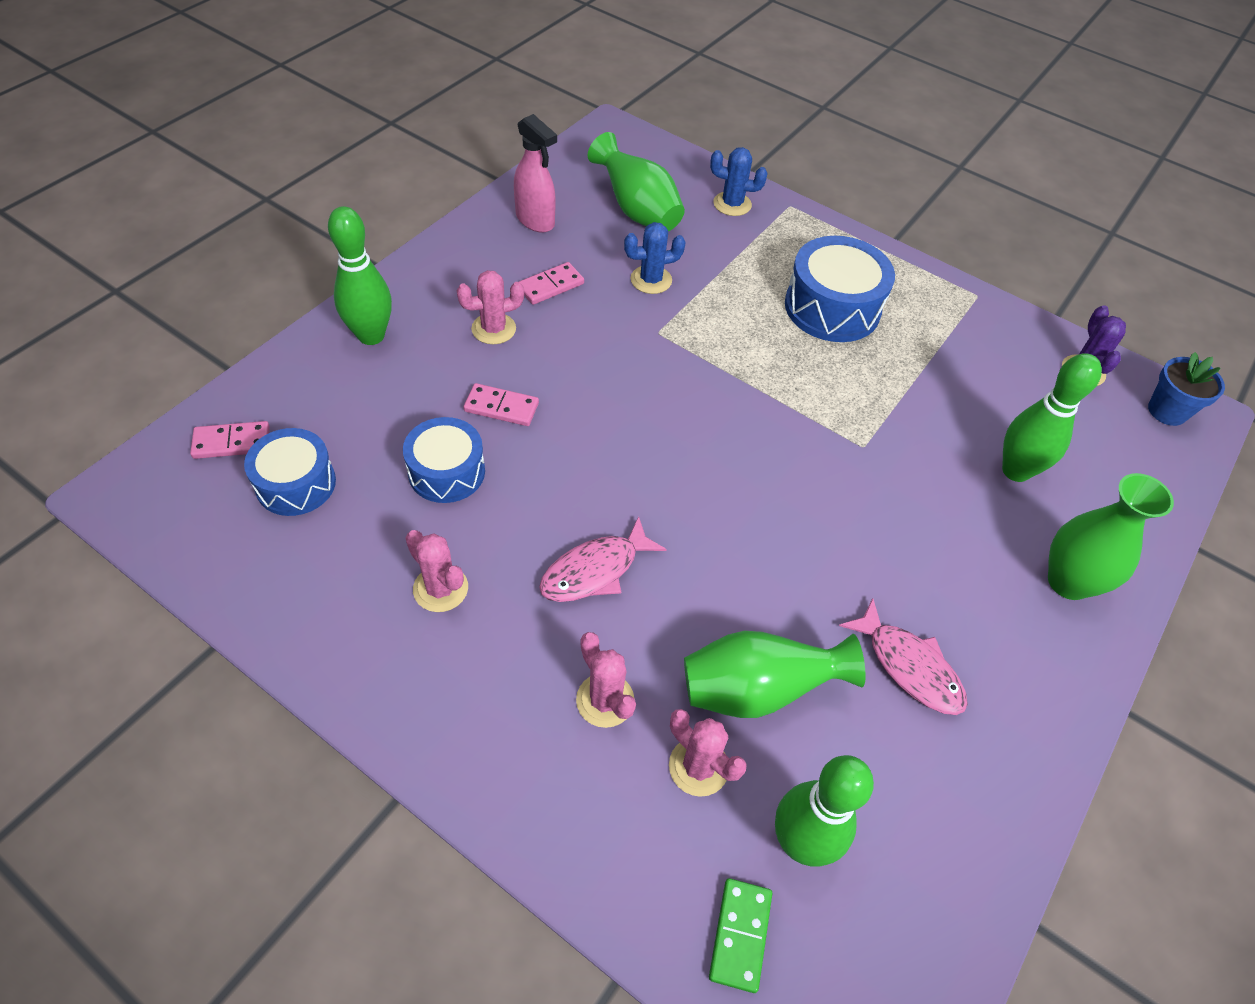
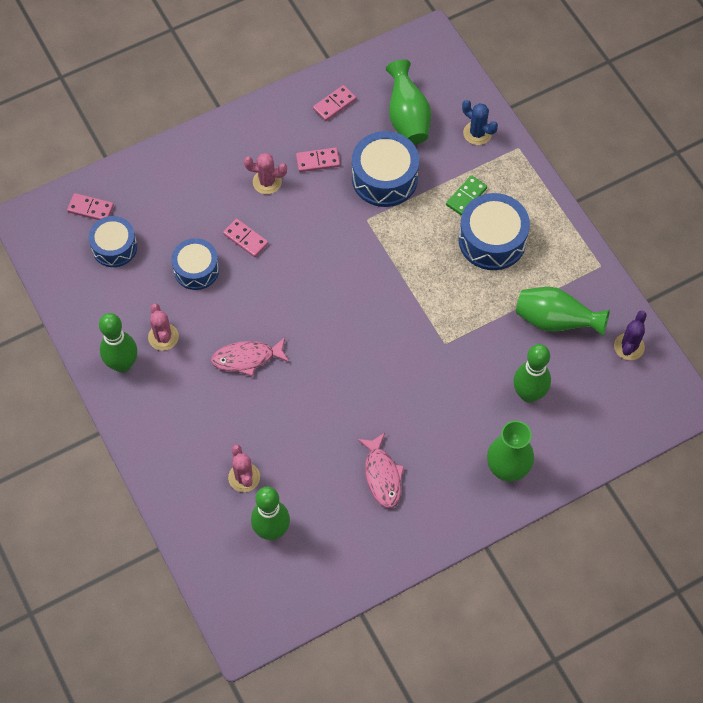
camera: 30 degrees right, 10 degrees up
(371, 335) = (193, 162): green bowling pin -> green bowling pin (123, 364)
(535, 220) = (334, 104): pink spray bottle -> pink domino
(605, 700) = (216, 427): pink cactus -> none
(651, 280) = (384, 178): blue cactus -> blue drum
(740, 935) = (221, 555): green domino -> green domino (466, 196)
(756, 690) = (294, 454): green vase -> green vase (555, 321)
(1167, 411) = (663, 394): blue flower pot -> none

